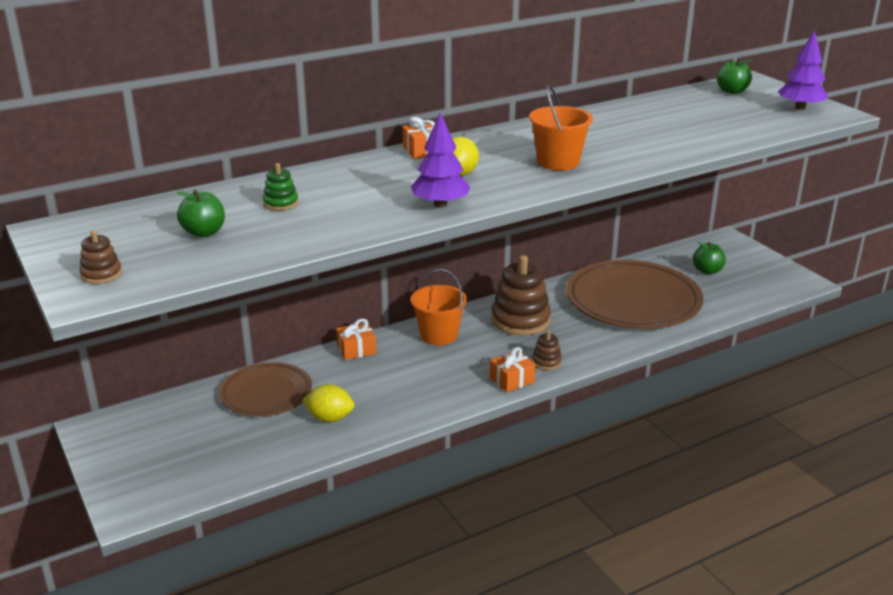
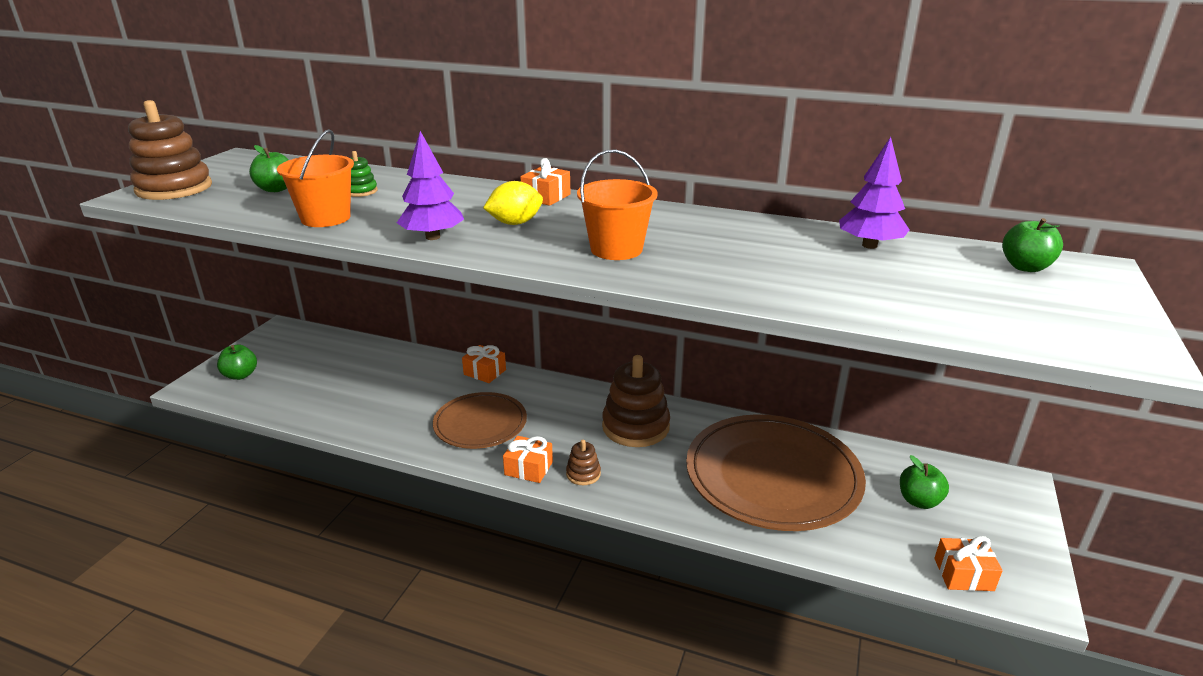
camera: 50 degrees right, 0 degrees up
(101, 274) = (174, 188): brown stacking toy -> brown stacking toy, size x2.13
(153, 476) = (240, 375): none -> green apple
(266, 393) = (382, 366): brown plate -> brown plate (480, 424)
(330, 418) = (375, 407): yellow lemon -> none
(439, 335) = (554, 398): orange bucket -> orange bucket (325, 218)
(772, 291) = (963, 574): none -> orange gift
(800, 108) = (1083, 321): purple tree -> purple tree (869, 245)

